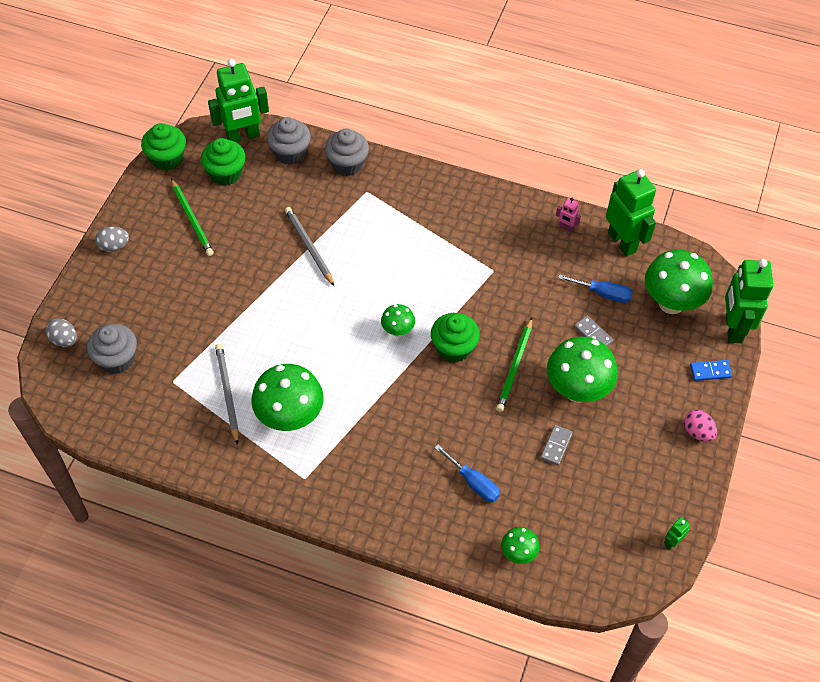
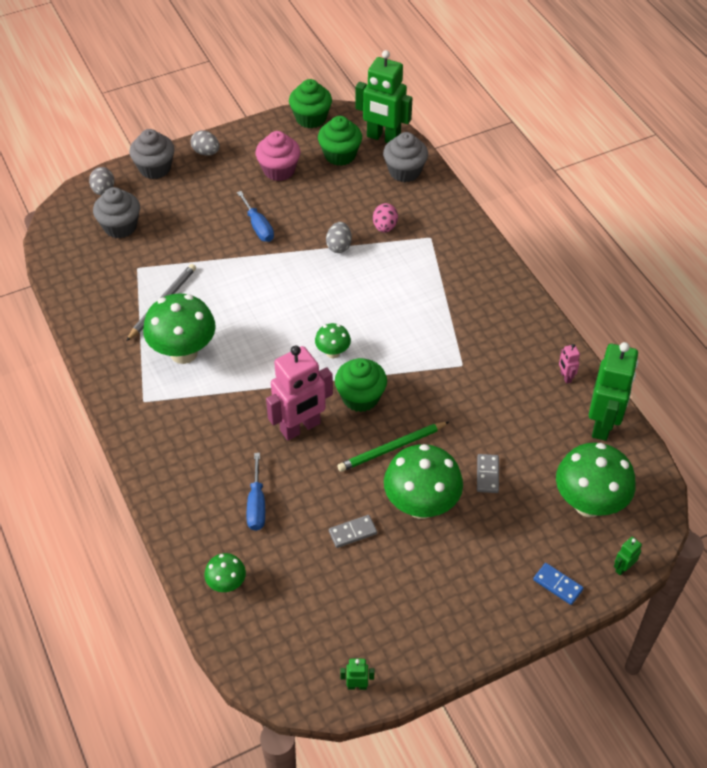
camera: 45 degrees right, 5 degrees down
(192, 219) = (279, 170): green pencil -> pink cupcake
(309, 247) = (339, 246): grey pencil -> grey egg
(347, 164) = (439, 208): grey cupcake -> grey cupcake (155, 168)
(439, 403) = (300, 427): none -> pink robot
(603, 294) = (535, 451): blue screwdriver -> blue screwdriver (258, 226)
(697, 432) = (485, 622): pink egg -> pink egg (385, 227)
(733, 328) = (623, 568): green robot -> green robot, size x0.42

